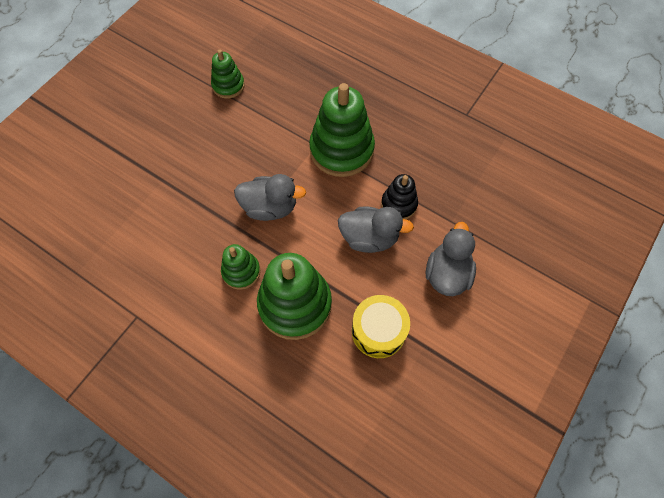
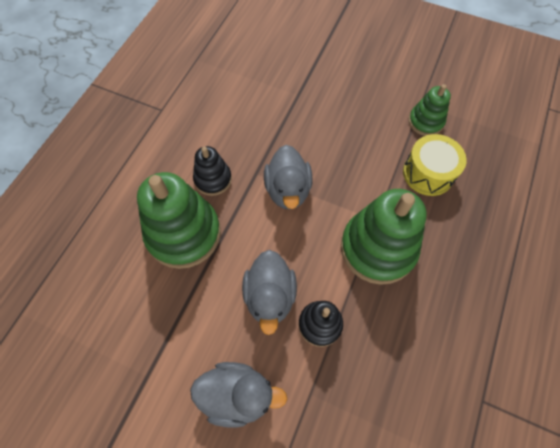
camera: 80 degrees right, 0 degrees up
(241, 271) = (213, 179): green stacking toy -> black stacking toy
(378, 331) = (161, 322): yellow drum -> yellow drum (428, 173)

